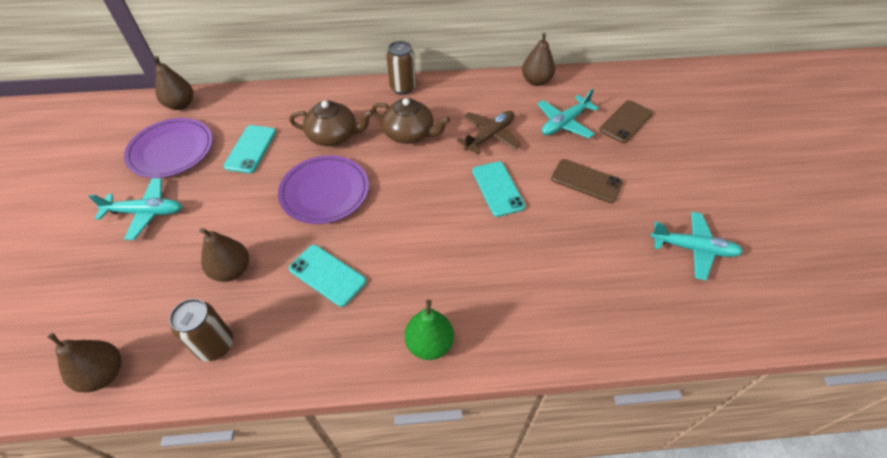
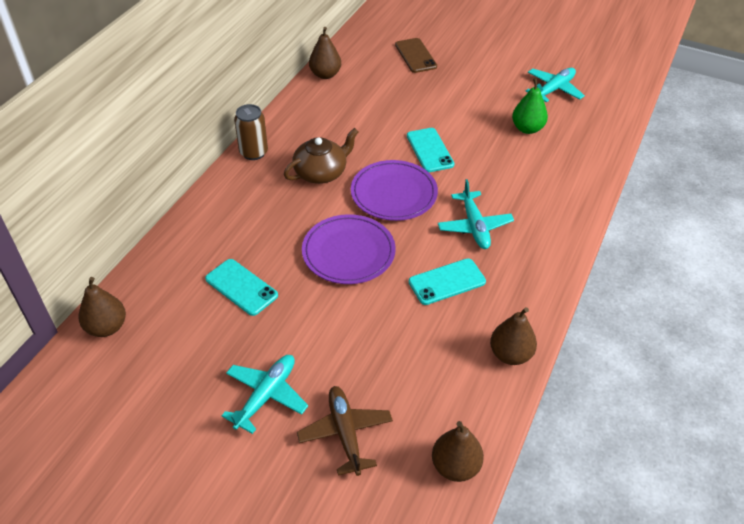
camera: 60 degrees left, 5 degrees down
(171, 150) = (183, 353): purple plate -> purple plate (394, 193)
(215, 345) = (473, 376): brown can -> none
(232, 270) = (396, 344): brown pear -> brown pear (510, 354)
(334, 136) = (278, 221): brown teapot -> none
(429, 344) = (550, 247): green pear -> green pear (527, 128)
(490, 136) = (367, 128): brown plane -> brown plane (345, 433)
(498, 189) = (430, 150): turquoise phone -> turquoise phone turned 60 degrees clockwise
(564, 123) = (389, 84): turquoise plane -> turquoise plane (474, 226)
(586, 181) = (458, 104): brown phone -> none

